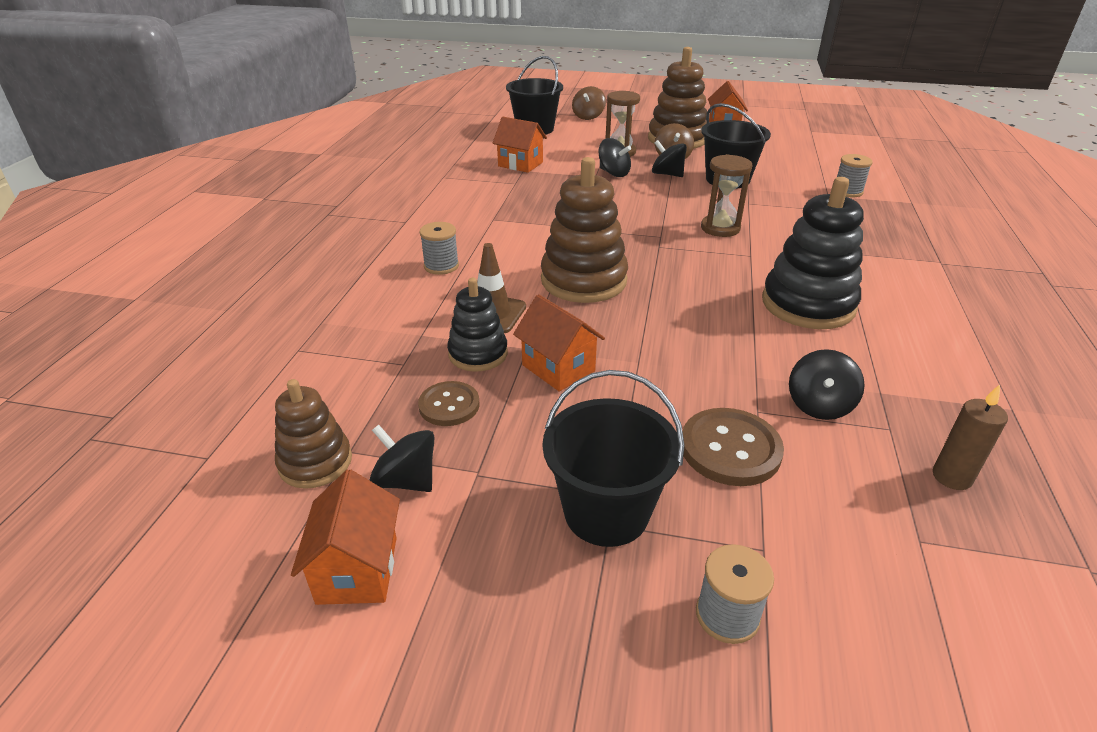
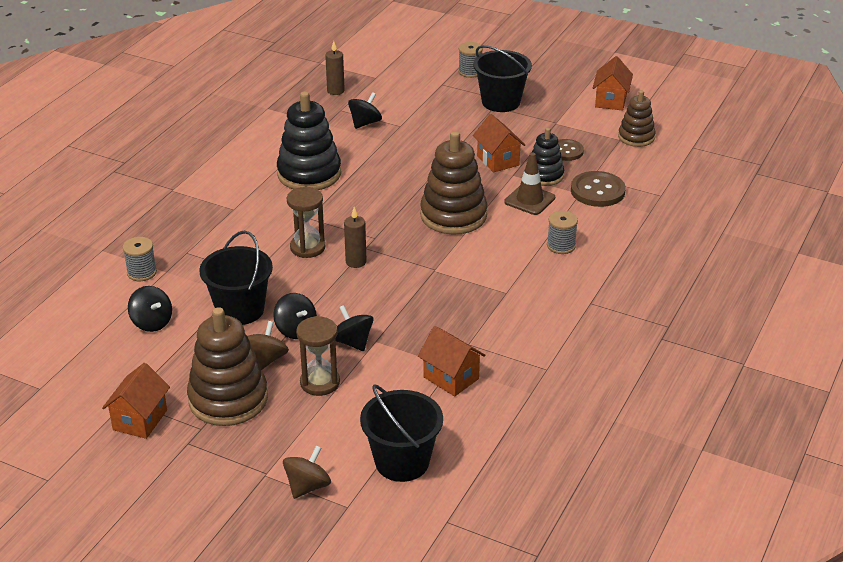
camera: 165 degrees left, 0 degrees up
(406, 480) = (590, 124): black spinning top -> black spinning top (152, 322)
(659, 223) = (356, 262): none -> brown candle
(730, 449) = (428, 113): brown button -> brown button (597, 191)

